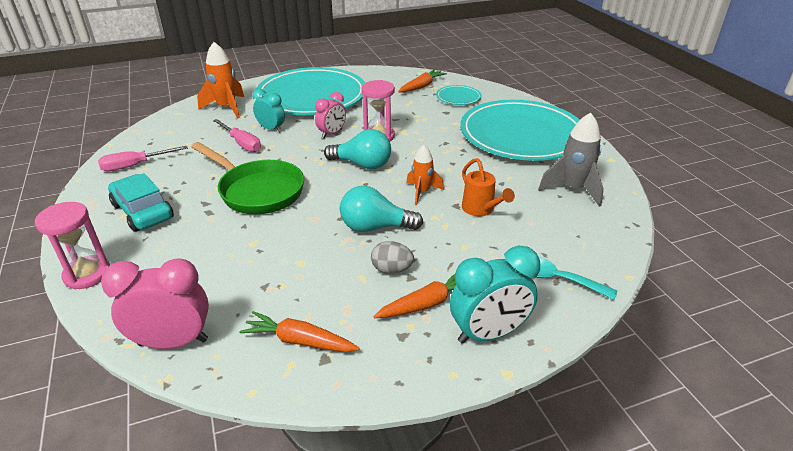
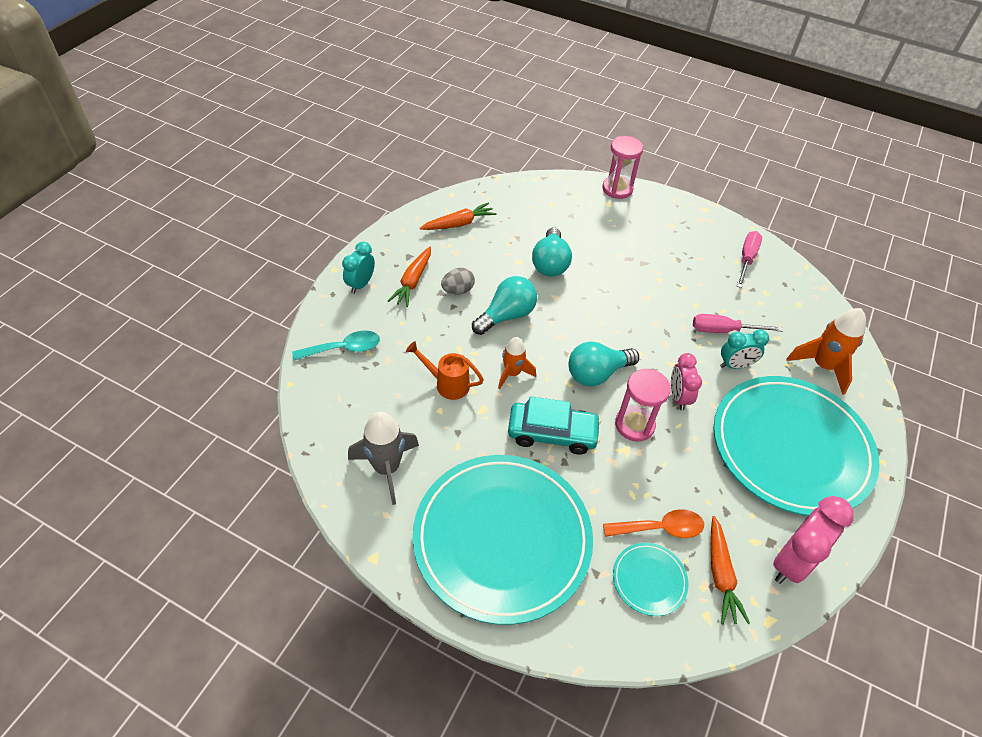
camera: 135 degrees right, 15 degrees up
(143, 211) = (666, 234): turquoise car -> turquoise car (552, 433)
(173, 342) = (518, 190): pink clock -> pink clock (791, 562)
(257, 191) = (629, 294): green pan -> none
(276, 244) = (550, 263): none -> turquoise light bulb
(428, 105) = (660, 528): none -> orange spoon
(488, 333) = (361, 284): turquoise clock -> turquoise clock, size x0.64

